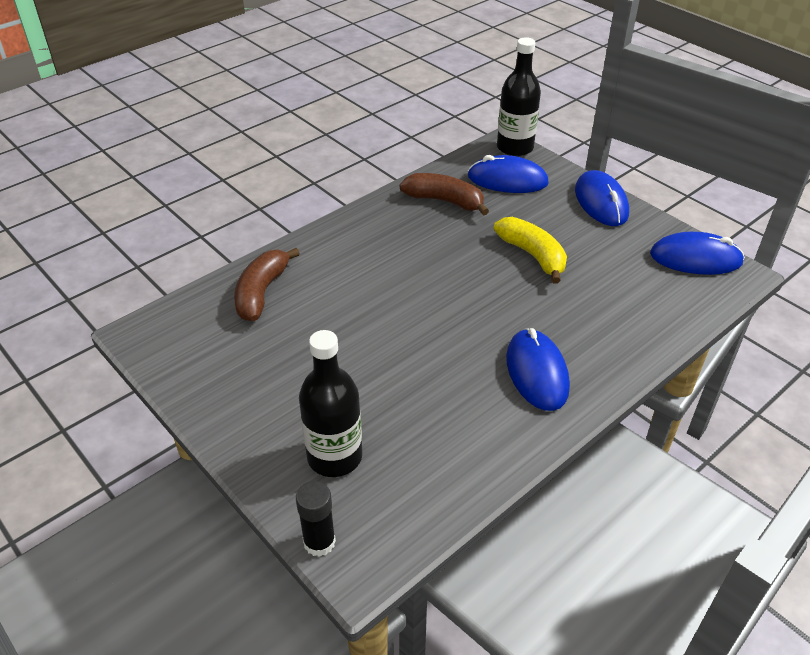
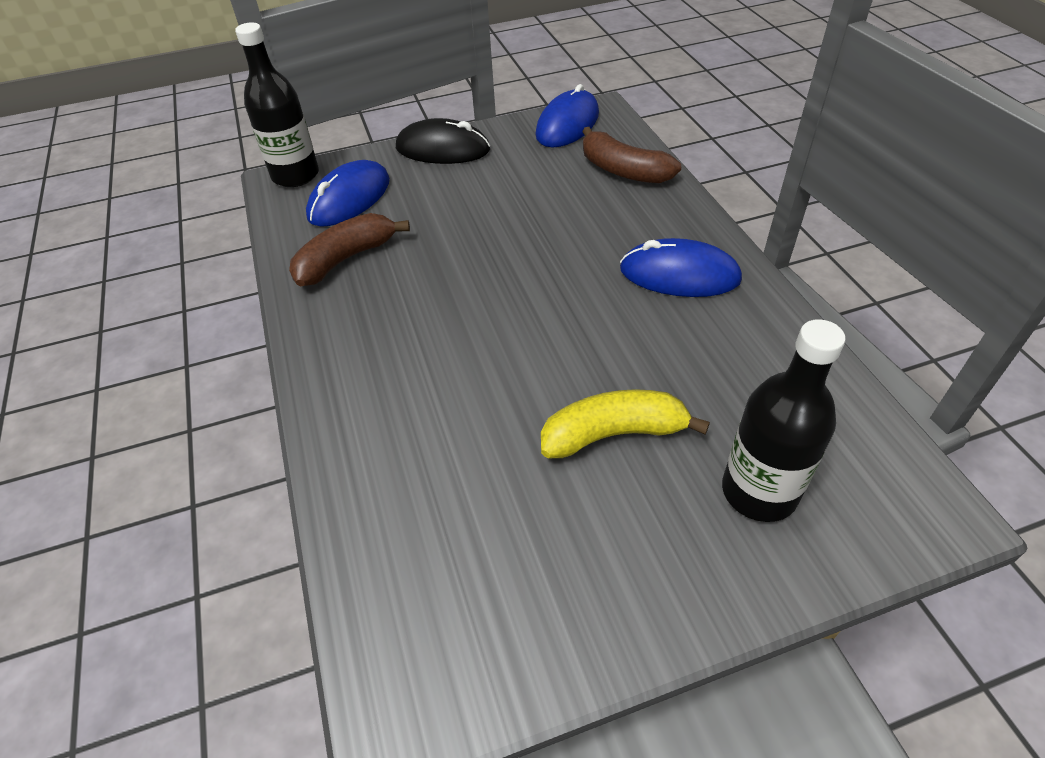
camera: 65 degrees left, 5 degrees up
(261, 293) = (400, 502): brown banana -> brown banana (624, 171)
(319, 542) = (897, 544): black glue stick -> none
(532, 255) = (495, 221): yellow banana -> yellow banana (613, 434)
(601, 202) = (443, 149): blue mouse -> black mouse

